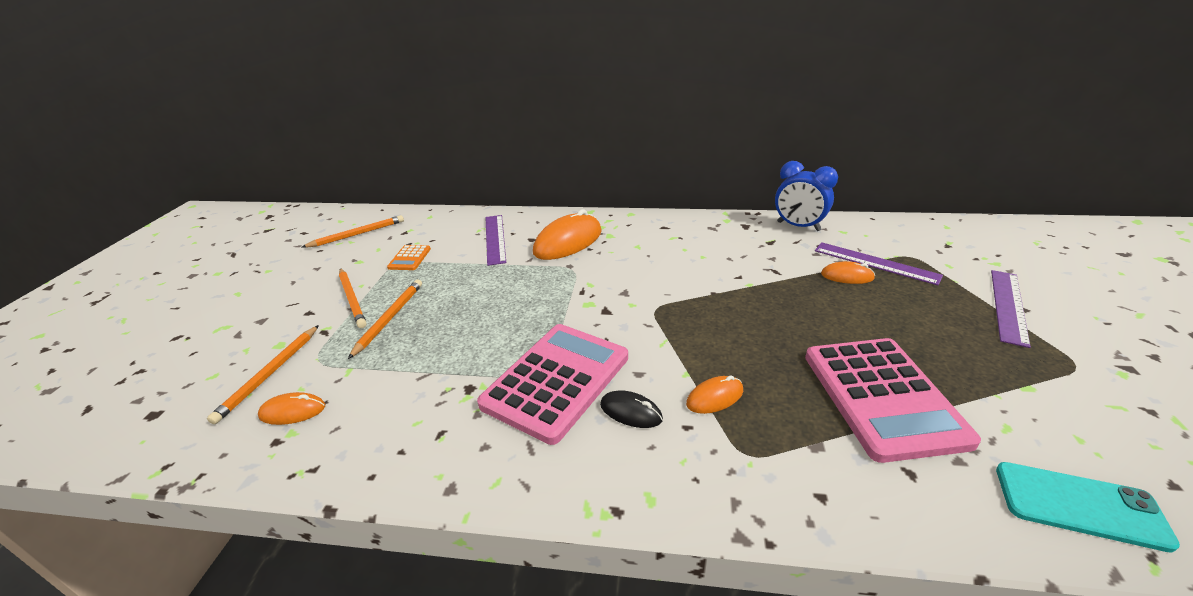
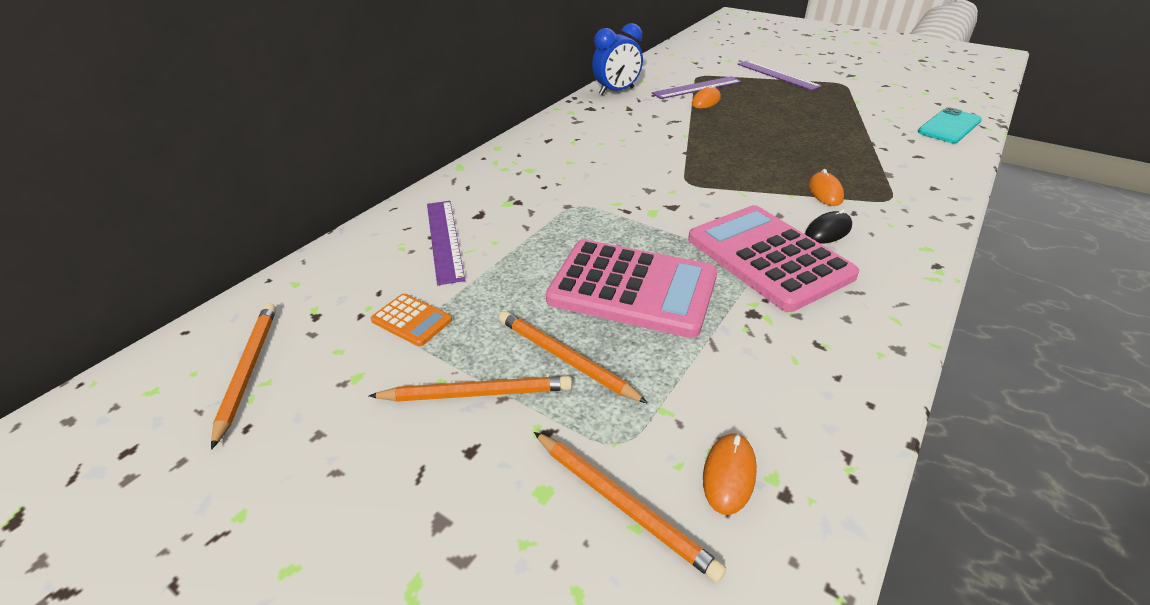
camera: 65 degrees left, 5 degrees up
(495, 239) = (444, 239): purple ruler -> purple ruler turned 60 degrees clockwise
(568, 242) = (515, 195): orange mouse -> none
(882, 397) = (849, 139): pink calculator -> pink calculator (632, 289)

